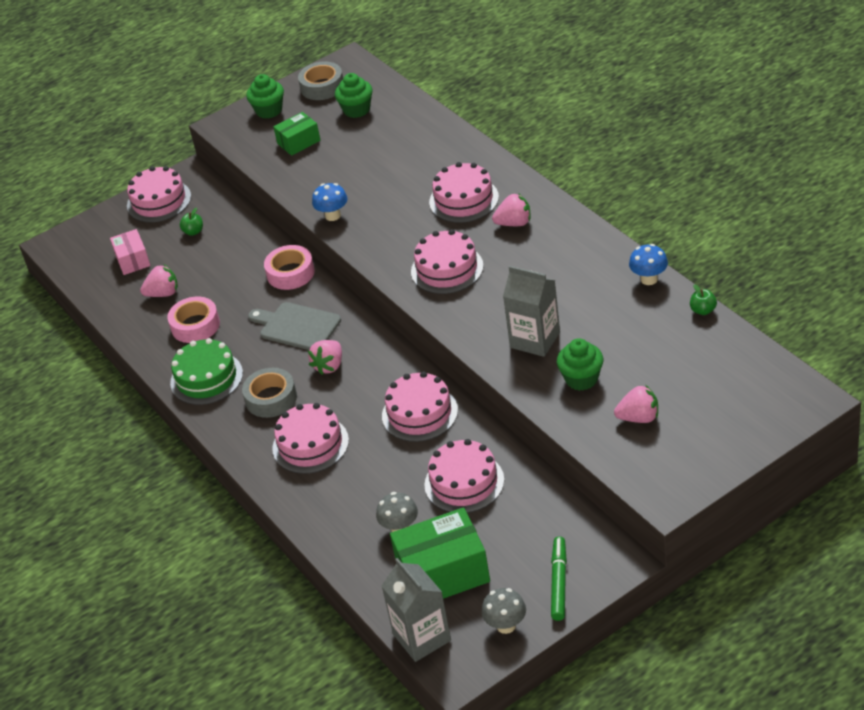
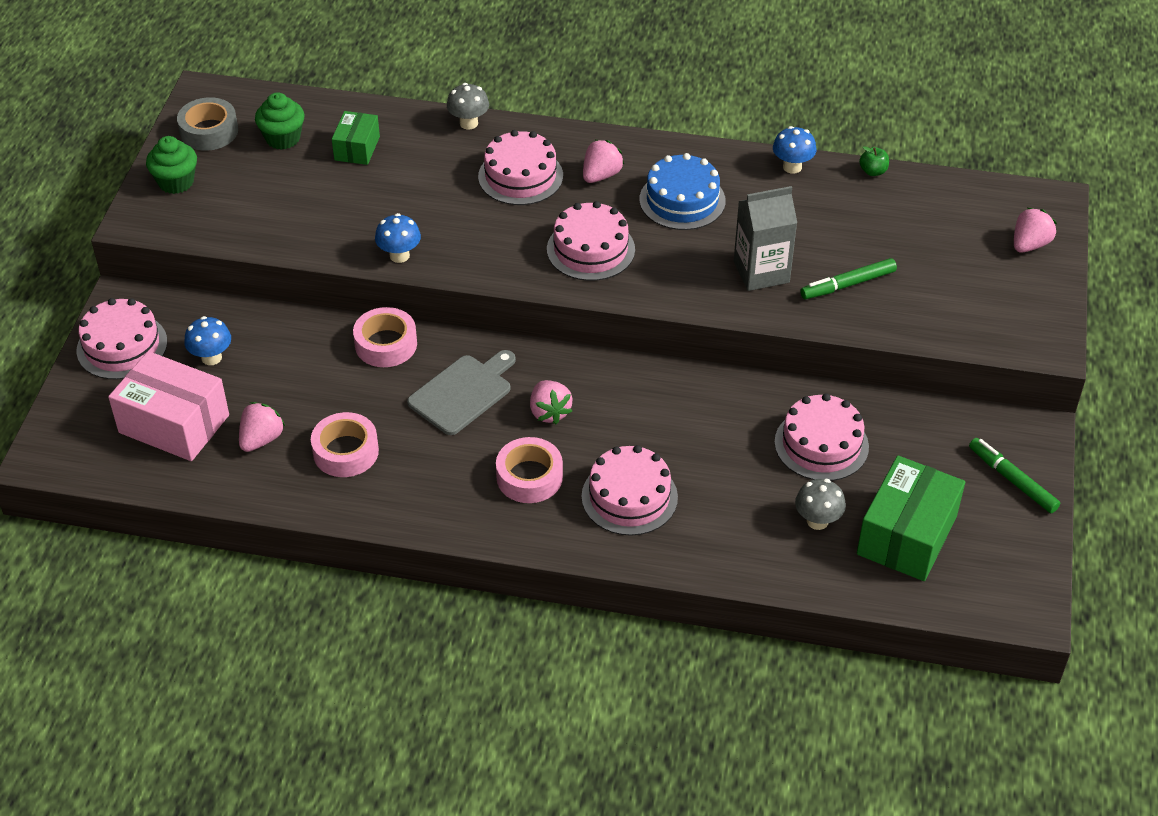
camera: 50 degrees left, 5 degrees up
(132, 260) = (174, 424): pink box -> pink box, size x1.77
(193, 232) = (211, 357): green apple -> blue mushroom
(206, 378) = (430, 497): green cake -> none
(271, 398) = (529, 477): grey tape -> pink tape
(297, 326) = (463, 392): grey cutting board -> grey cutting board turned 150 degrees clockwise
(299, 142) = (258, 199): green box -> green box (357, 148)
(419, 413) = (698, 406): pink cake -> none
(422, 637) = (962, 603): grey carton -> none
(506, 625) = (1017, 545): grey mushroom -> grey mushroom (469, 123)
(545, 265) = (682, 200): none -> blue cake
(581, 379) = (848, 284): green cupcake -> green marker
(639, 418) = (939, 291): pink strawberry -> pink strawberry (1029, 244)

